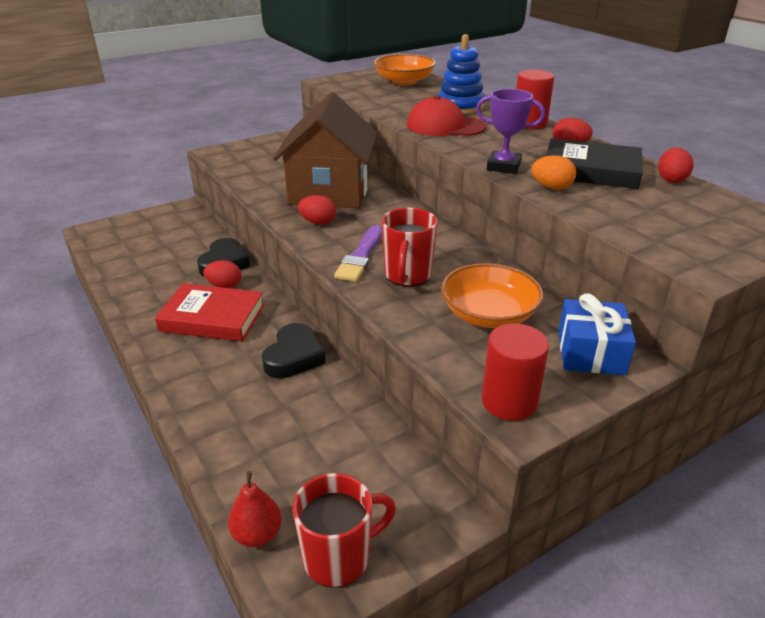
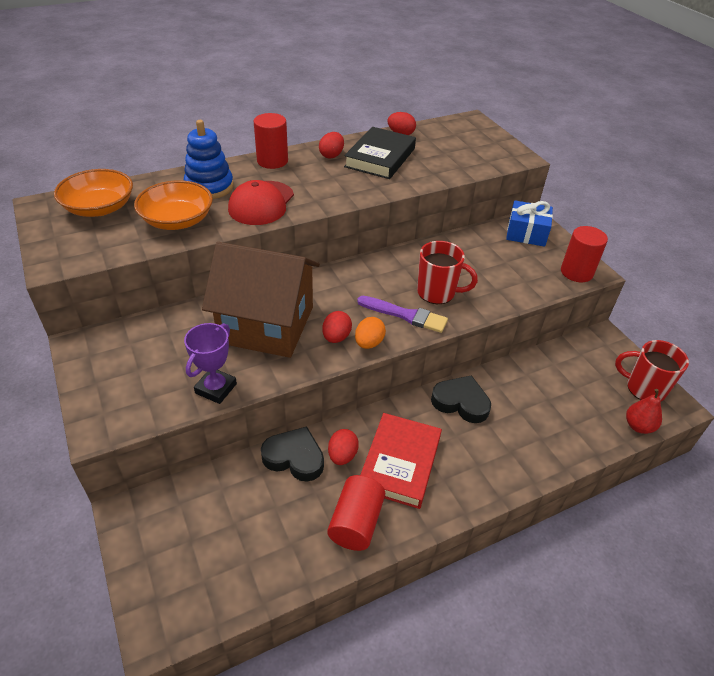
camera: 85 degrees left, 10 degrees up
(152, 298) = (356, 522): none -> red cylinder
(339, 557) = (644, 388): red mug -> red mug turned 45 degrees counterclockwise
(488, 315) = (489, 263): orange bowl -> orange bowl (177, 220)
(503, 166) = (365, 191): purple trophy -> purple trophy (216, 388)
(551, 187) = (408, 179): orange egg -> orange egg (369, 343)

